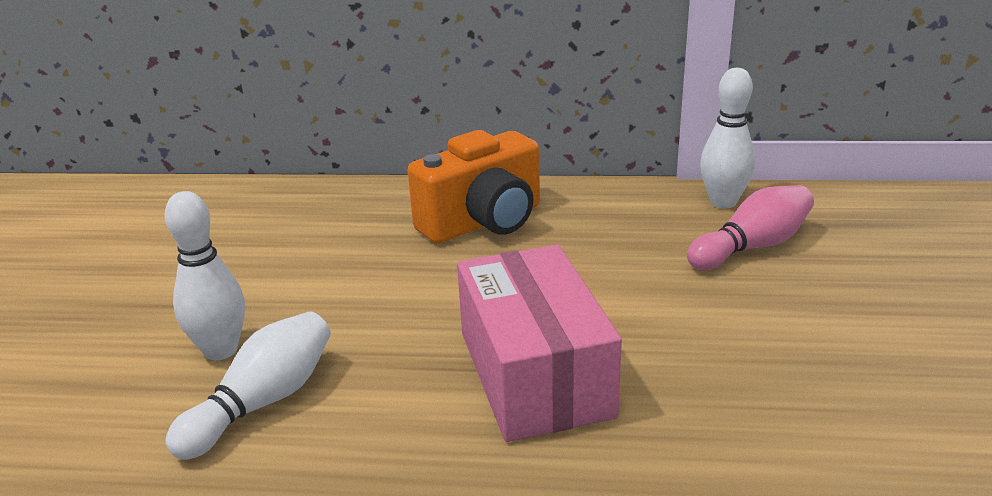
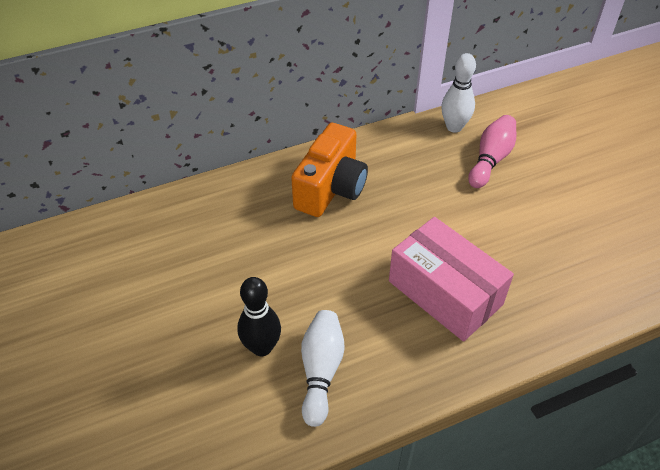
camera: 30 degrees left, 20 degrees up
(221, 350) = (262, 347): white bowling pin -> black bowling pin

